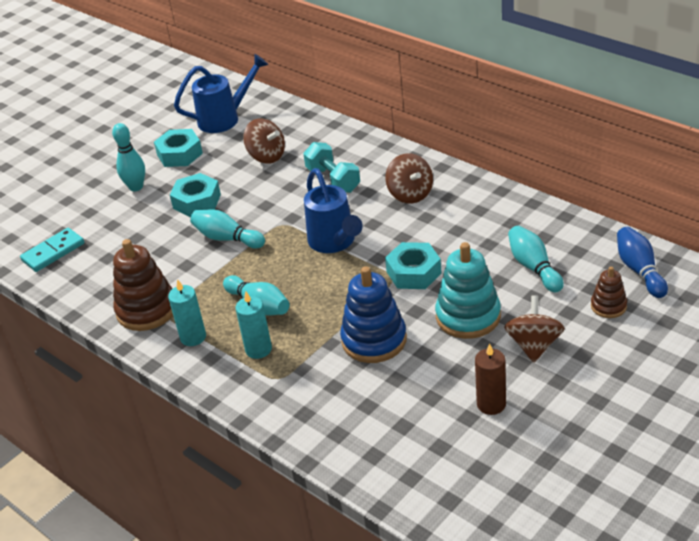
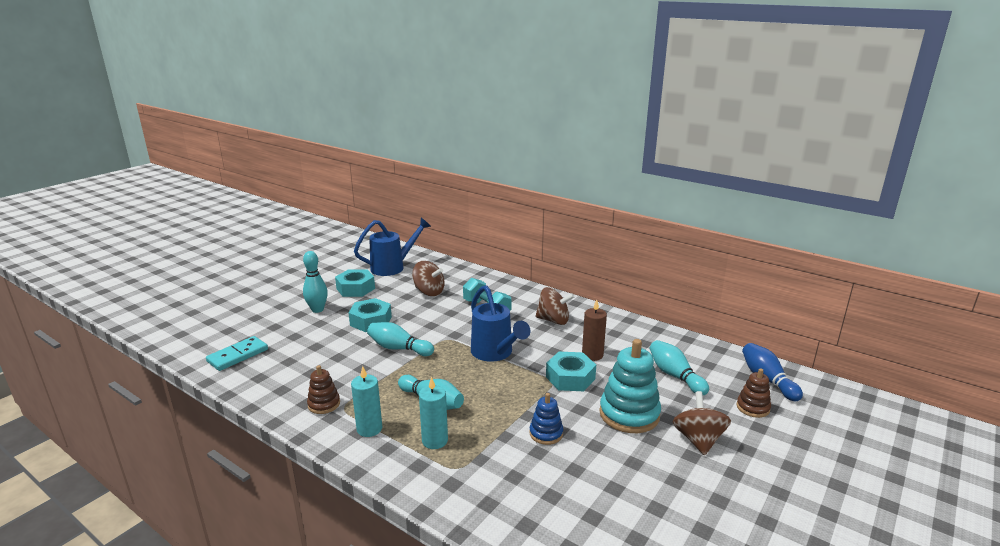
camera: 10 degrees left, 15 degrees down
(147, 310) = (324, 404): brown stacking toy -> brown stacking toy, size x0.54
(374, 340) = (546, 433): blue stacking toy -> blue stacking toy, size x0.54
(410, 194) = (553, 320): brown spinning top -> brown spinning top turned 45 degrees counterclockwise
(491, 404) = (676, 495): brown candle -> brown candle (592, 355)

